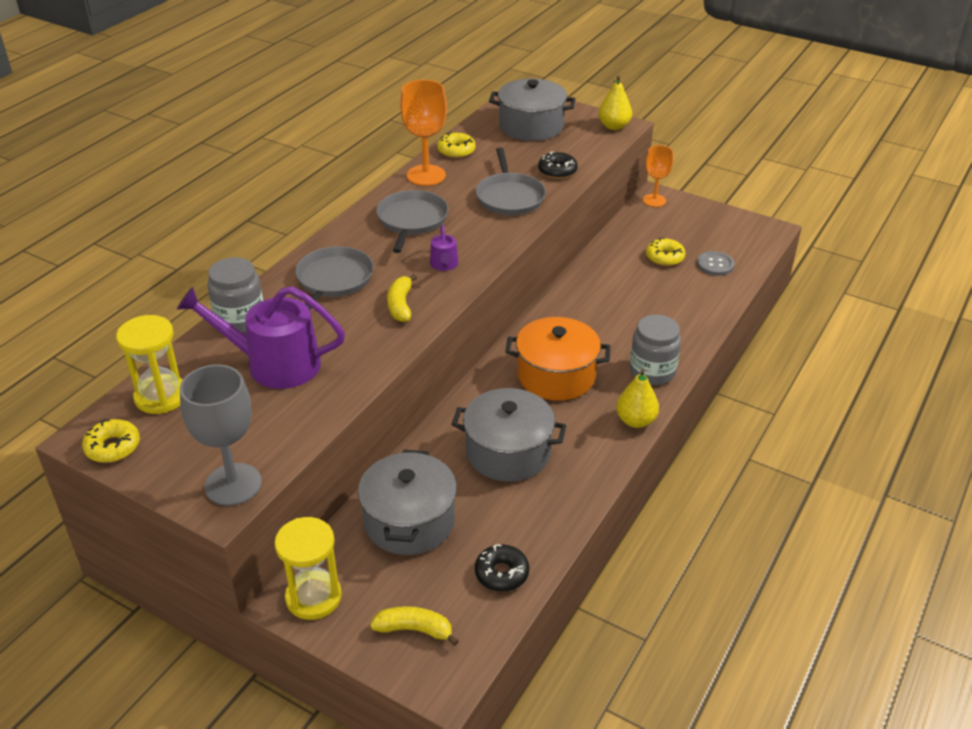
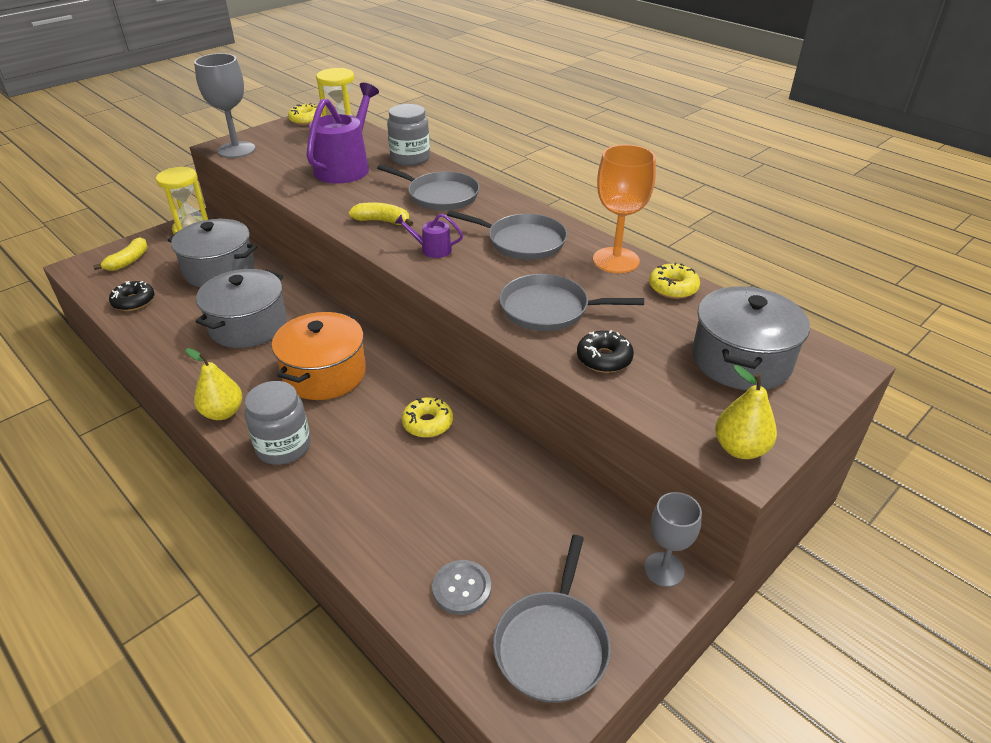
camera: 105 degrees right, 0 degrees up
(654, 200) = (664, 569): orange goblet -> grey goblet
(664, 257) = (500, 531): yellow donut -> yellow donut (427, 423)
(727, 230) = (552, 644): none -> grey pan

